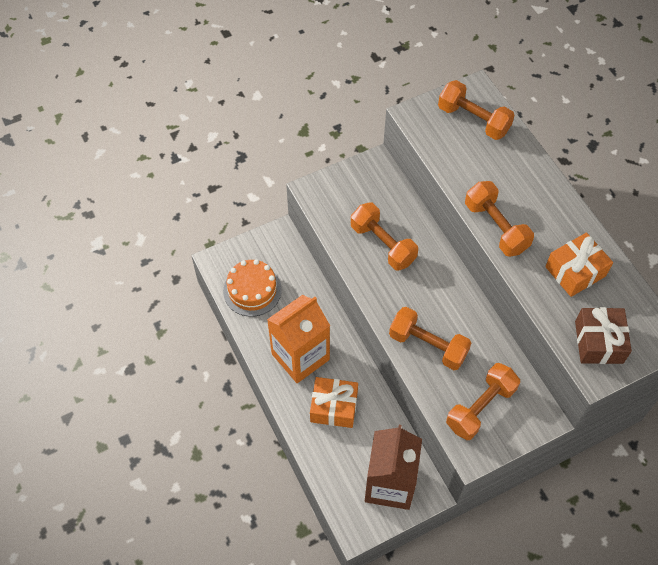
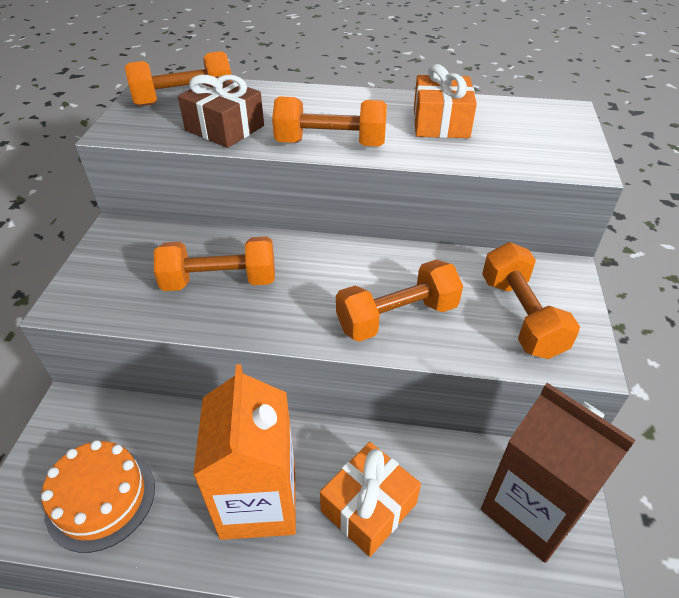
camera: 55 degrees left, 15 degrees down
(599, 342) = (543, 146): brown gift -> brown gift (224, 128)

